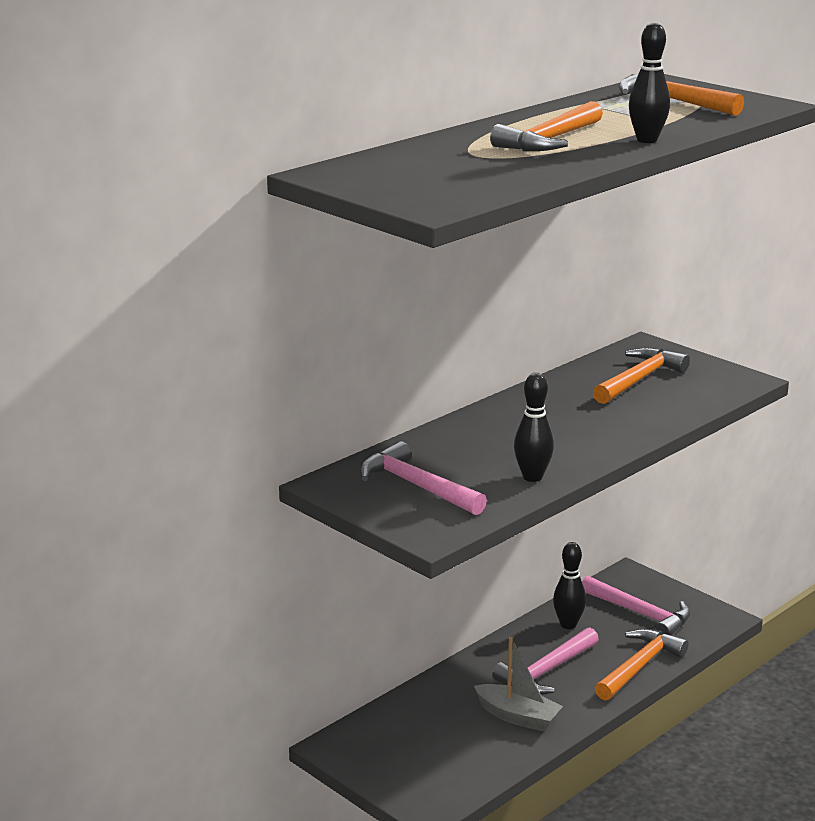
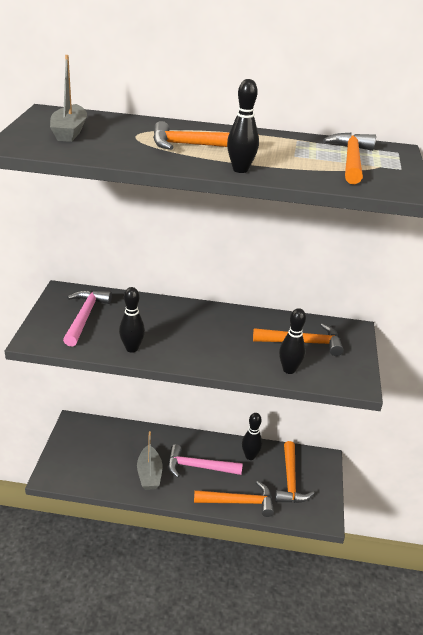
camera: 50 degrees right, 10 degrees up
(419, 177) = (69, 132): none -> grey boat
(641, 614) = (290, 481): pink hammer -> orange hammer
(682, 404) = (289, 370): none -> black bowling pin

